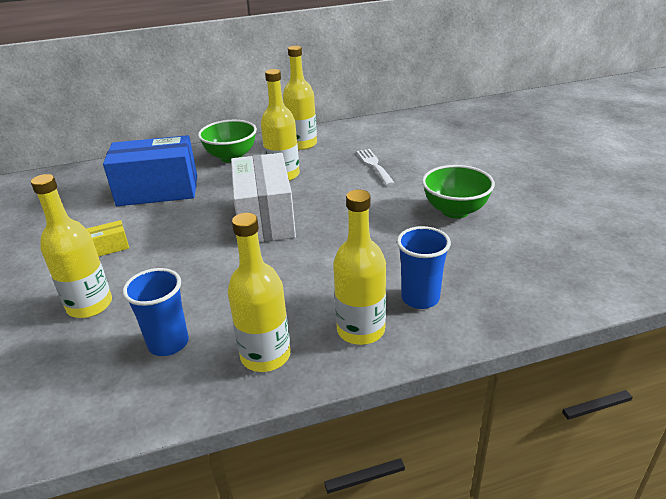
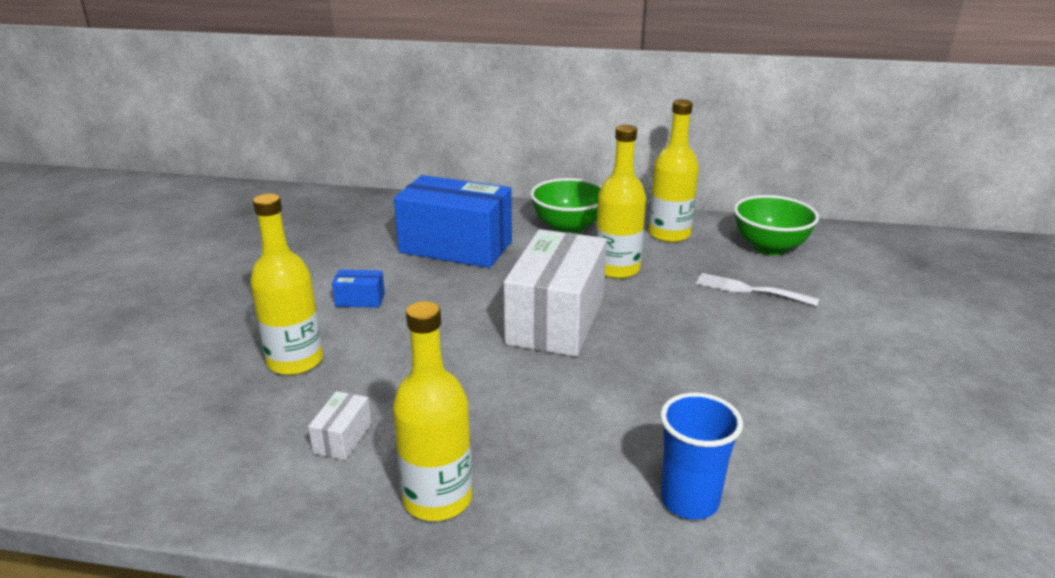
camera: 25 degrees right, 5 degrees down
(109, 247) = (360, 300): yellow box -> blue box
(168, 343) = (343, 438): blue cup -> white box
(361, 330) = (577, 513): yellow bottle -> none
(374, 165) = (750, 290): white fork -> white fork turned 75 degrees counterclockwise
(455, 211) = (828, 391): green bowl -> green bowl (769, 247)

